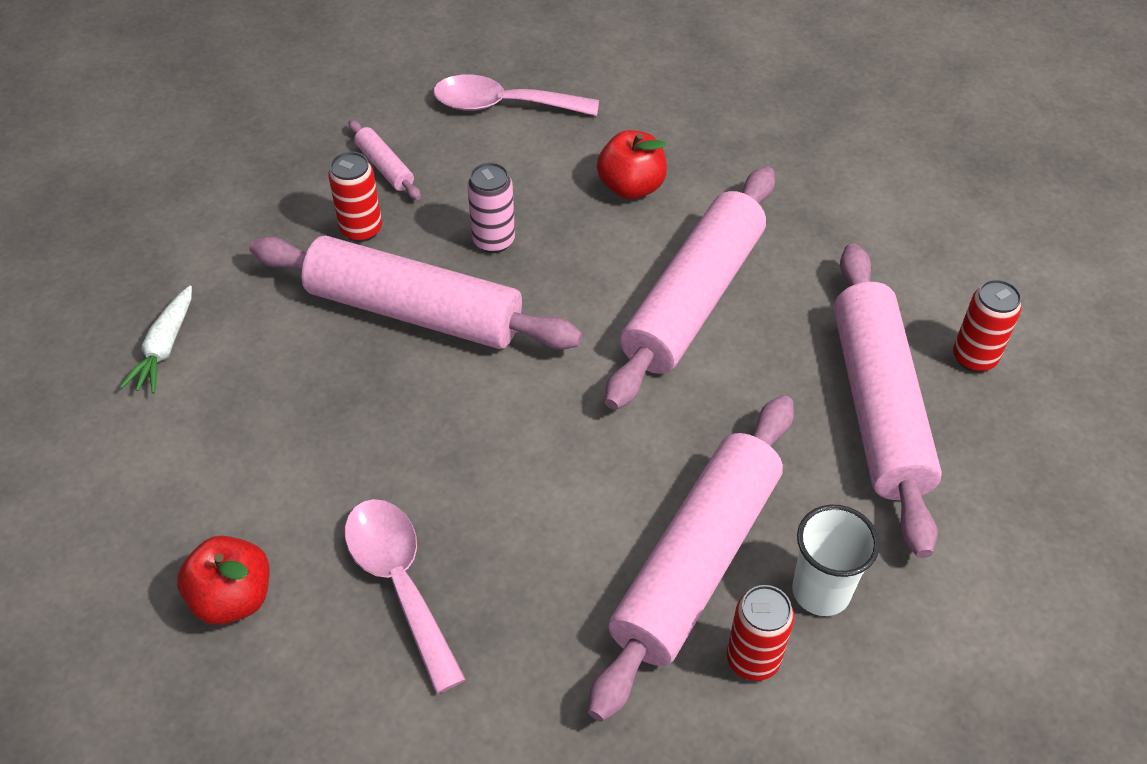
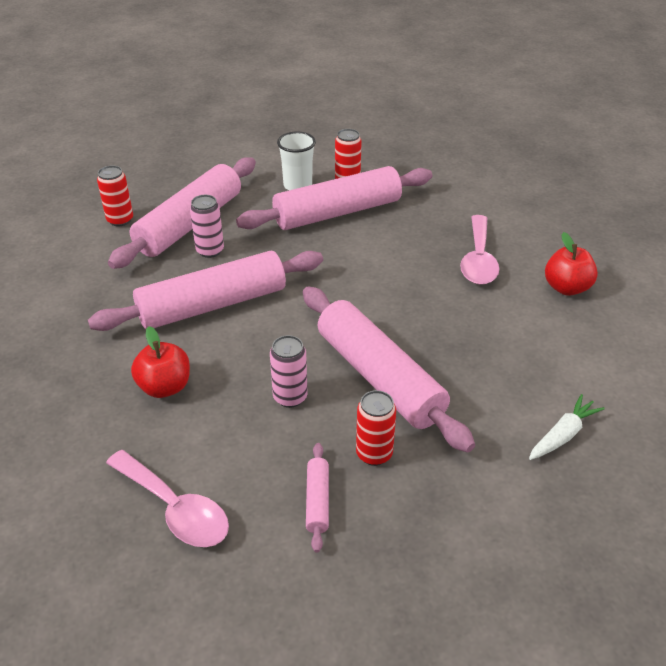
camera: 145 degrees left, 10 degrees down
(793, 375) = (210, 251): none -> pink can

